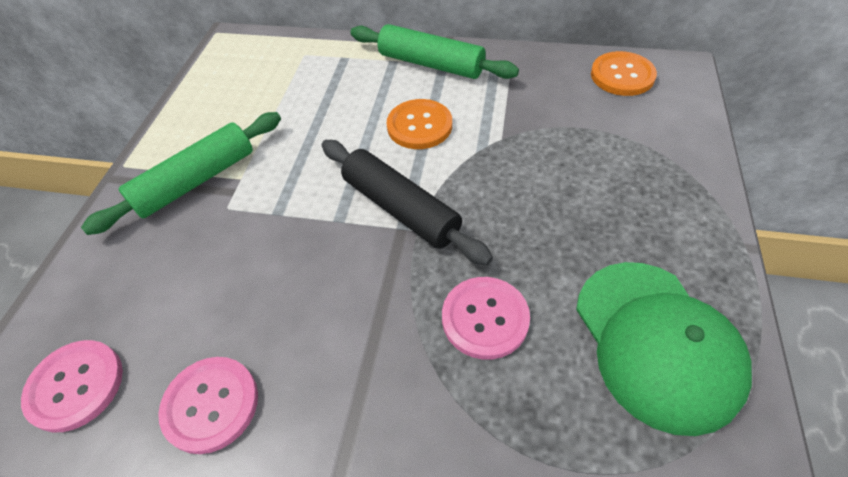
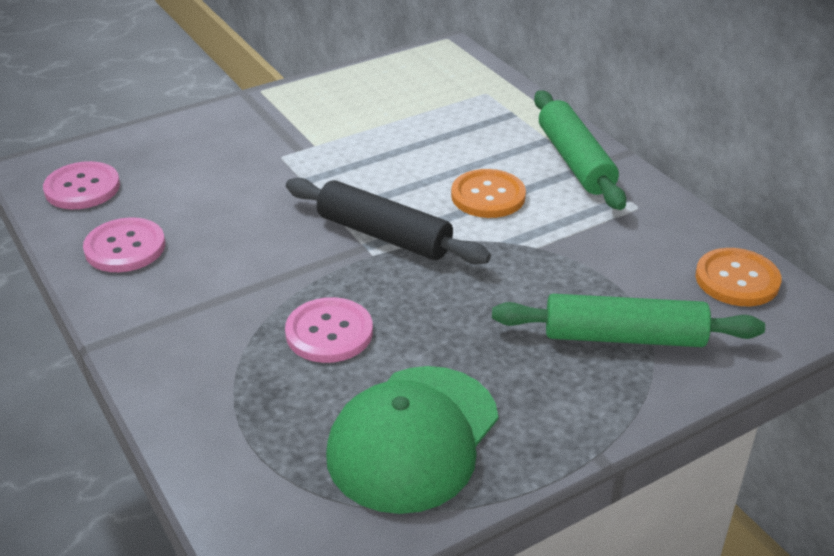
camera: 45 degrees right, 15 degrees down
(196, 181) = (287, 128): green rolling pin -> green rolling pin (624, 337)
(400, 209) = (384, 235): black rolling pin -> black rolling pin turned 60 degrees counterclockwise

